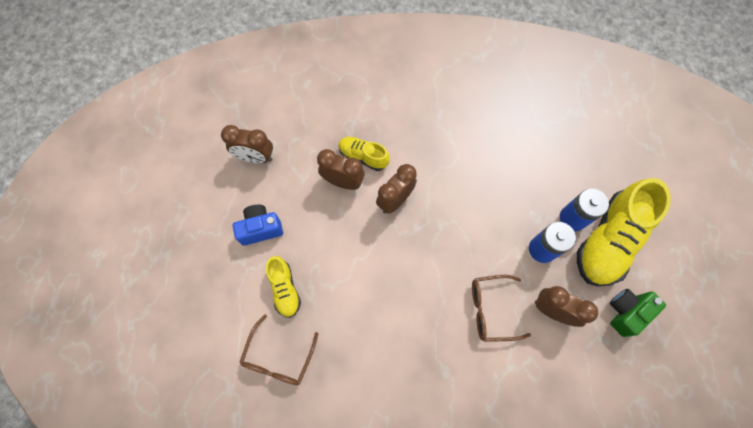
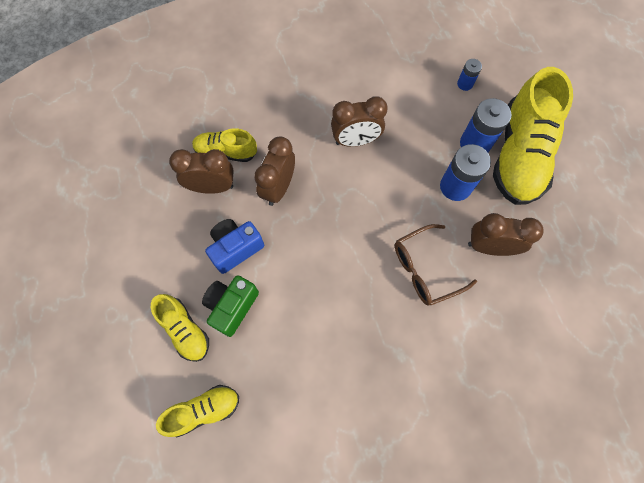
camera: 20 degrees left, 0 degrees up
(255, 157) = (100, 193): brown clock -> brown clock (355, 141)
(260, 229) = (133, 271): blue camera -> blue camera (235, 248)
(278, 357) = (204, 410): brown glasses -> yellow shoe
(583, 163) = (465, 84): none -> blue battery
(626, 312) = (564, 222): green camera -> green camera (232, 306)

